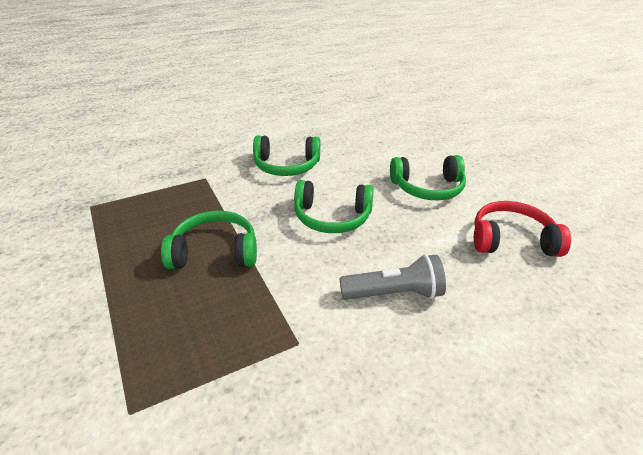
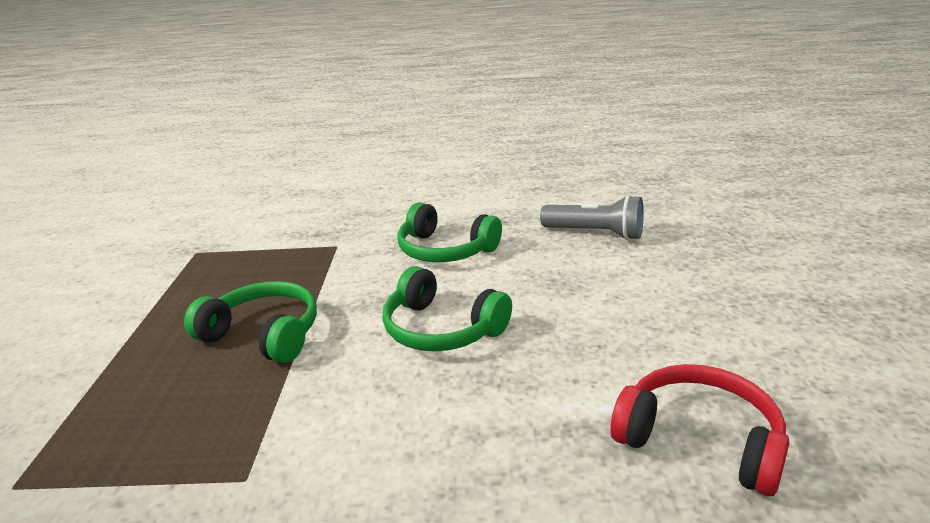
camera: 30 degrees right, 10 degrees down
(394, 293) = (428, 459): grey flashlight -> grey flashlight (595, 233)
(427, 188) = (623, 322): green headphones -> none

